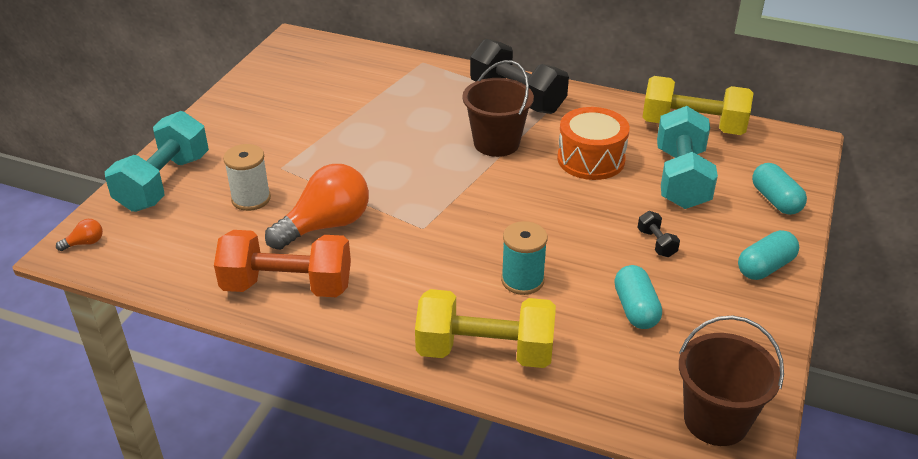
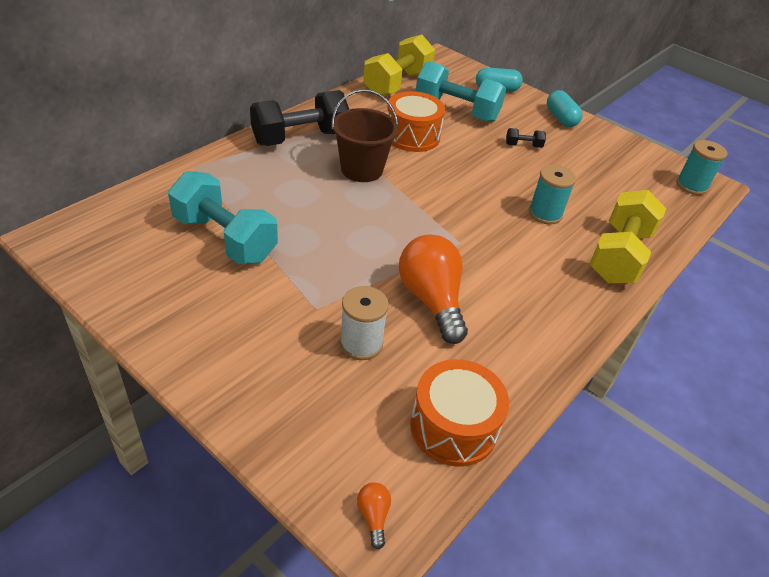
camera: 75 degrees left, 5 degrees up
(164, 183) = (287, 414): turquoise dumbbell -> turquoise dumbbell (225, 238)
(178, 266) = (453, 427): none -> orange drum
(287, 286) = (513, 347): orange dumbbell -> none
(635, 309) = (588, 178): turquoise capsule -> none
(716, 420) = (691, 186): brown bucket -> turquoise spool

